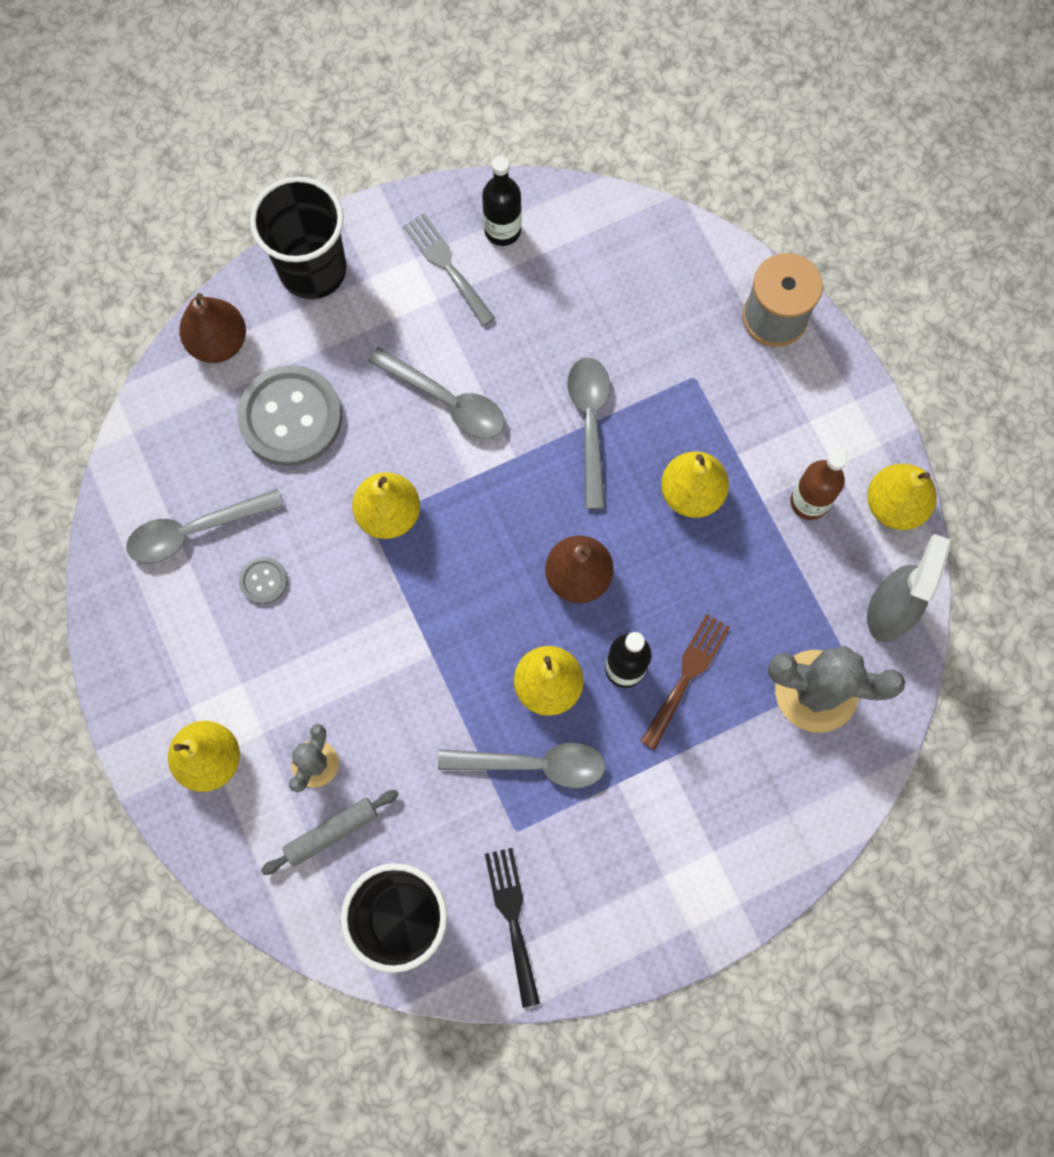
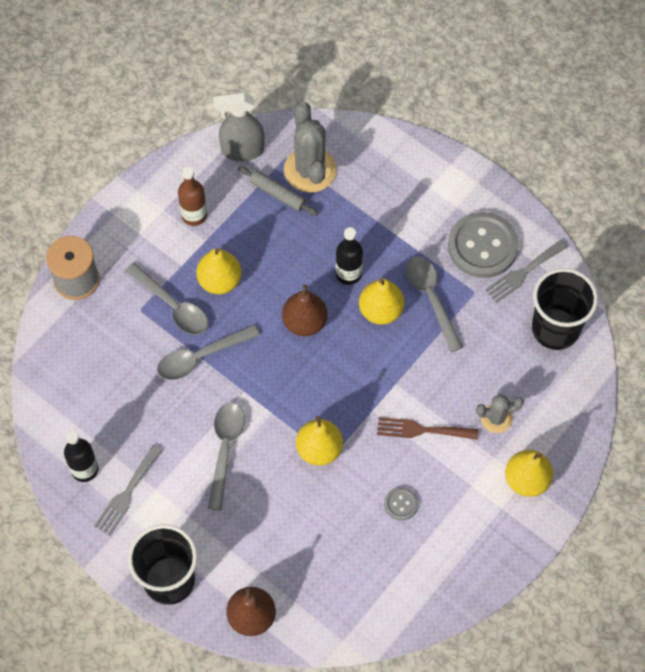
camera: 115 degrees left, 10 degrees down
(194, 531) = (390, 564): grey spoon -> grey spoon (173, 306)
(290, 417) = (283, 542): grey button -> grey button (482, 246)
(331, 832) = (530, 390): grey rolling pin -> grey rolling pin (277, 194)
(512, 918) = (523, 273): black fork -> grey fork
(687, 675) = (335, 239): brown fork -> brown fork (422, 430)
(894, 505) = (174, 170): yellow pear -> none

